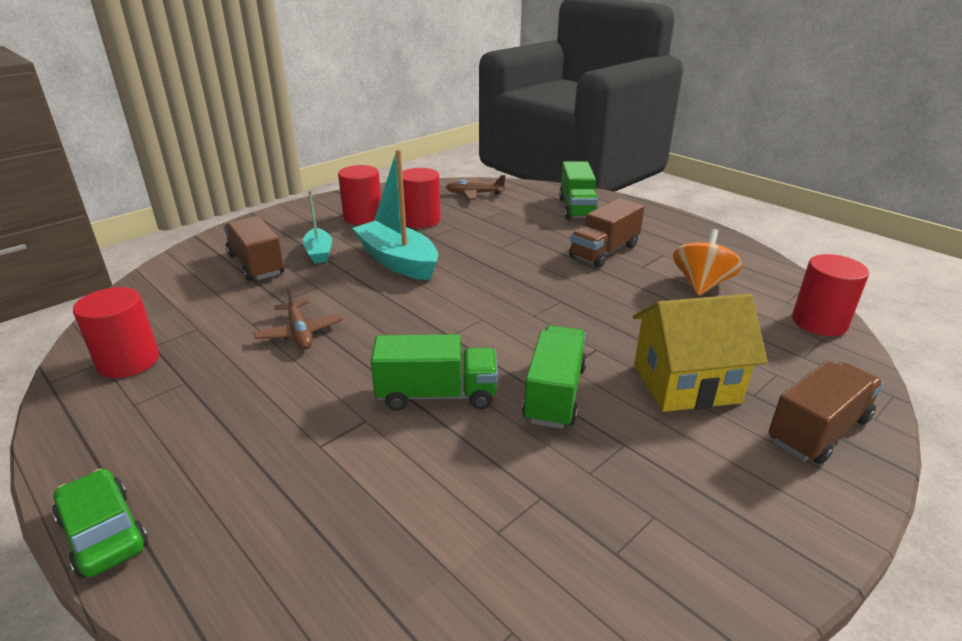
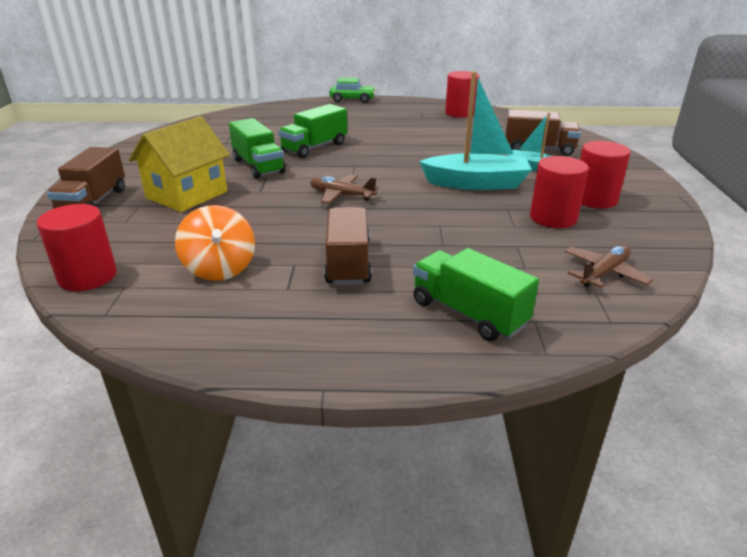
camera: 135 degrees right, 0 degrees up
(300, 333) = (426, 140): brown plane -> brown plane (341, 195)

